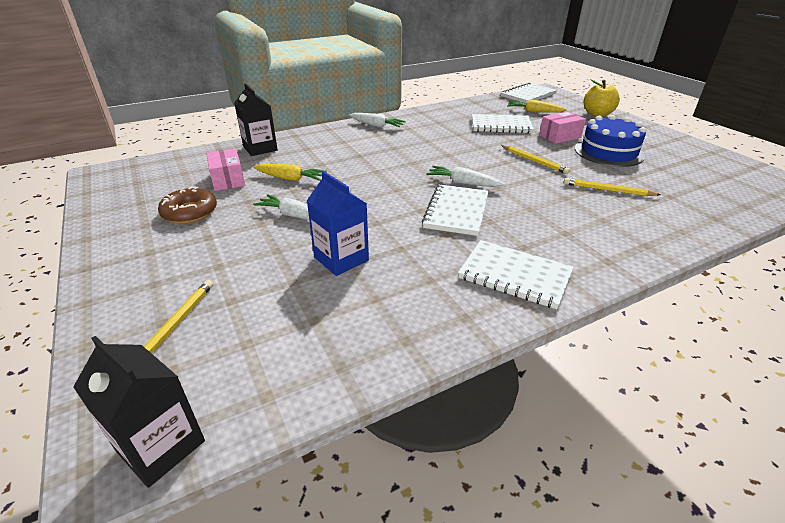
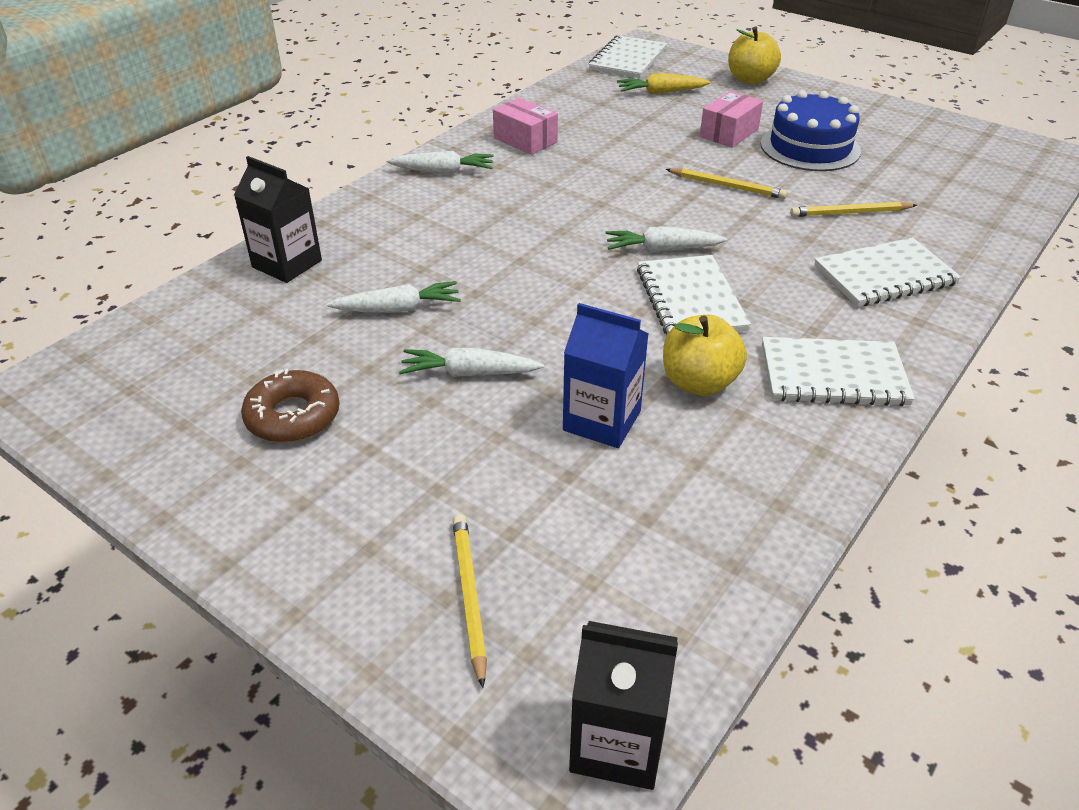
camera: 25 degrees left, 5 degrees up
(228, 179) = (294, 339): pink box -> pink box (525, 140)
(290, 178) = (398, 309): yellow carrot -> white carrot
(419, 255) = (699, 382): none -> yellow apple
(501, 126) = (633, 130): white notebook -> white notebook (884, 275)

